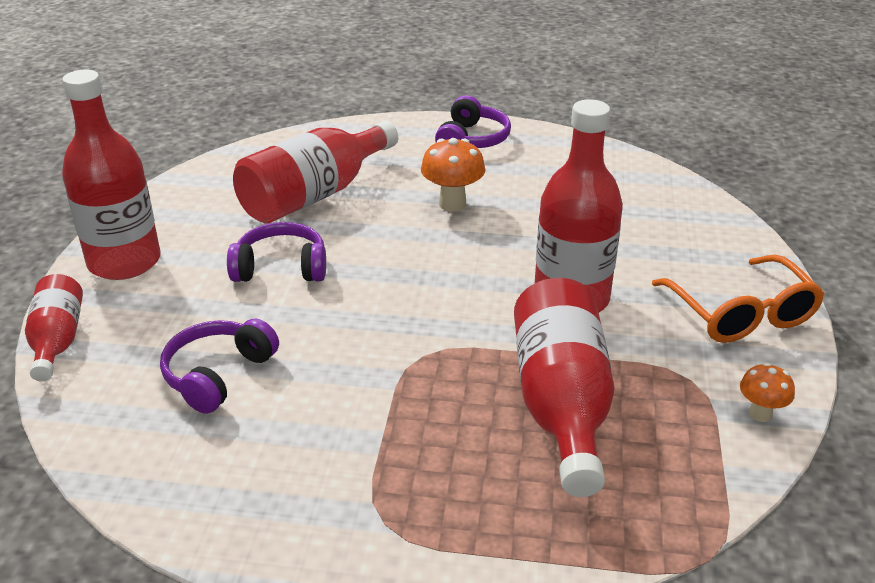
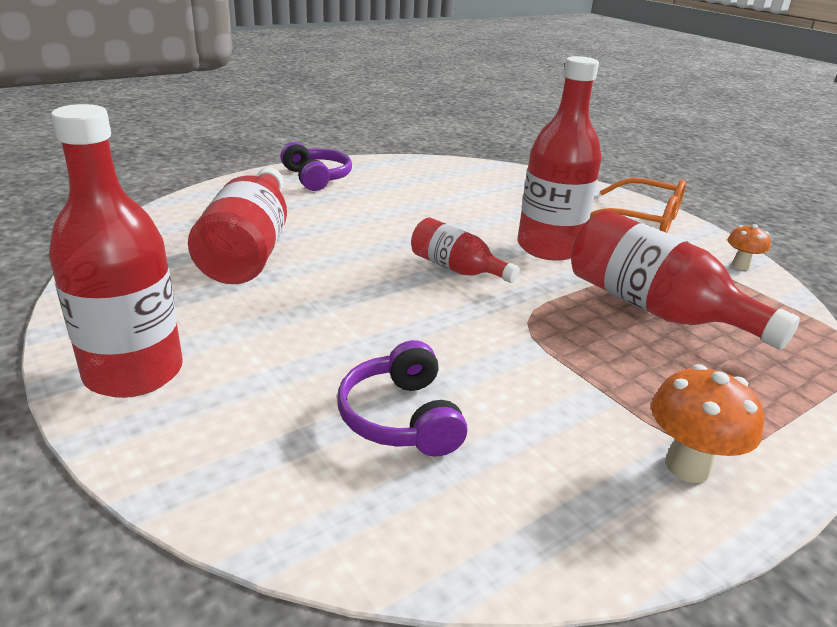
camera: 45 degrees left, 5 degrees down
(57, 341) = (172, 482): red bottle -> red bottle (457, 269)
(281, 268) = (312, 311): purple headphones -> none
(452, 204) = (373, 220): orange mushroom -> orange mushroom (687, 466)

